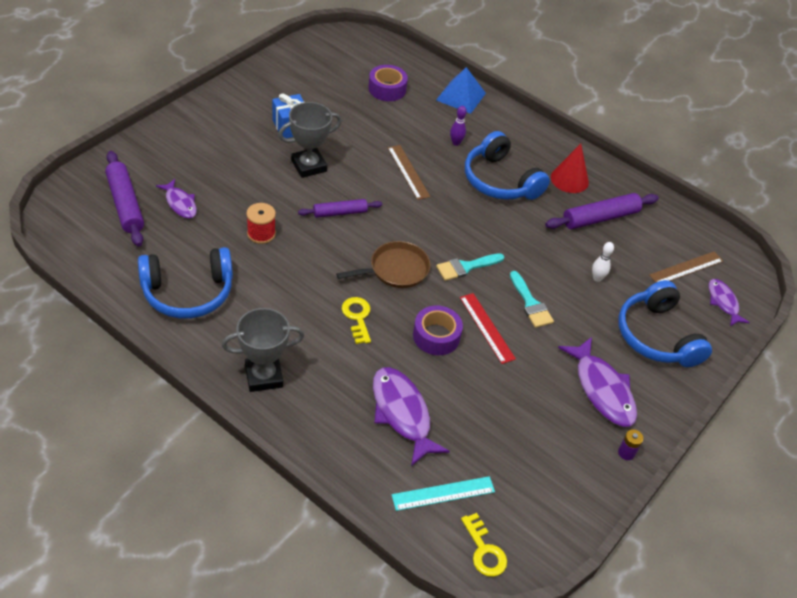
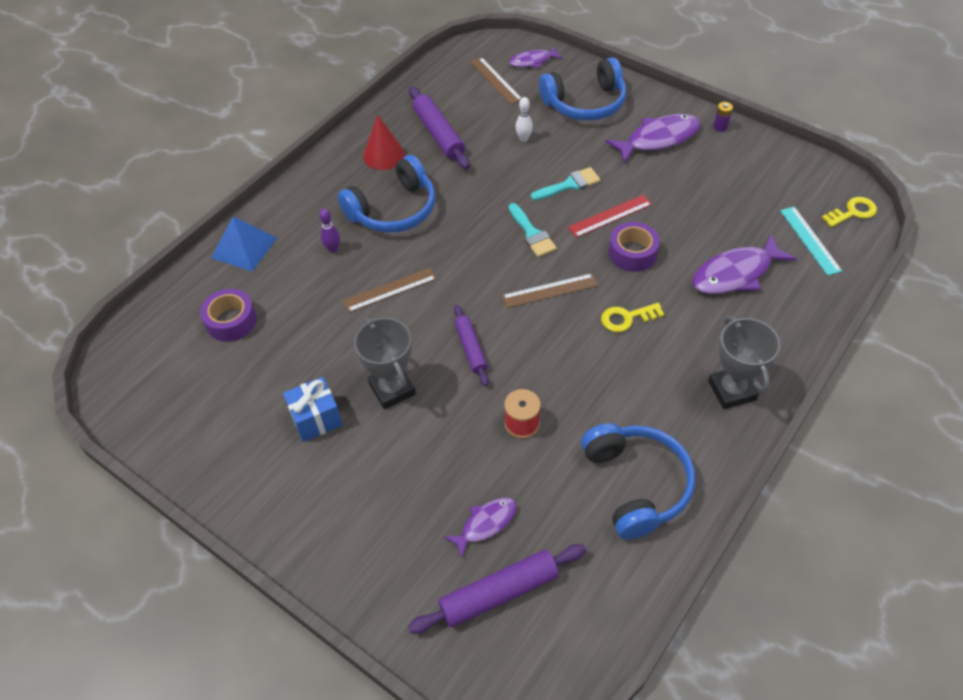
camera: 85 degrees left, 5 degrees up
(396, 269) = (549, 290): brown pan -> brown ruler

